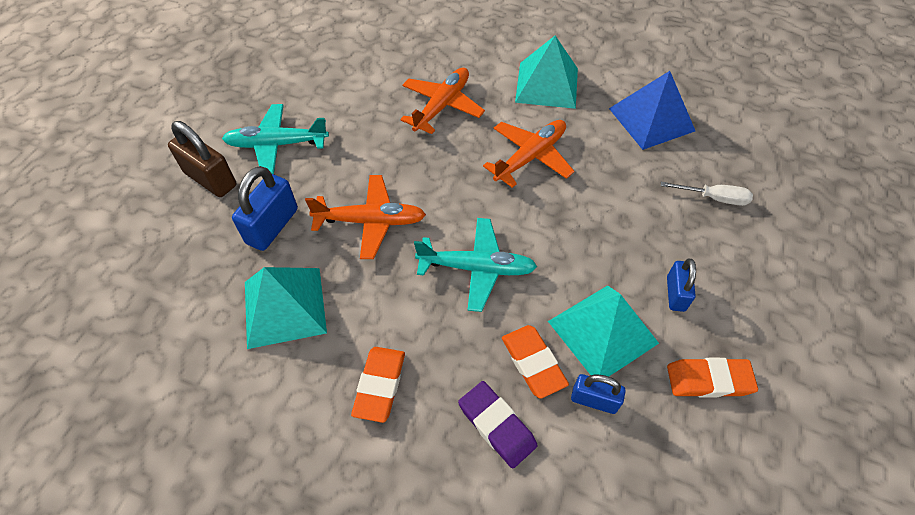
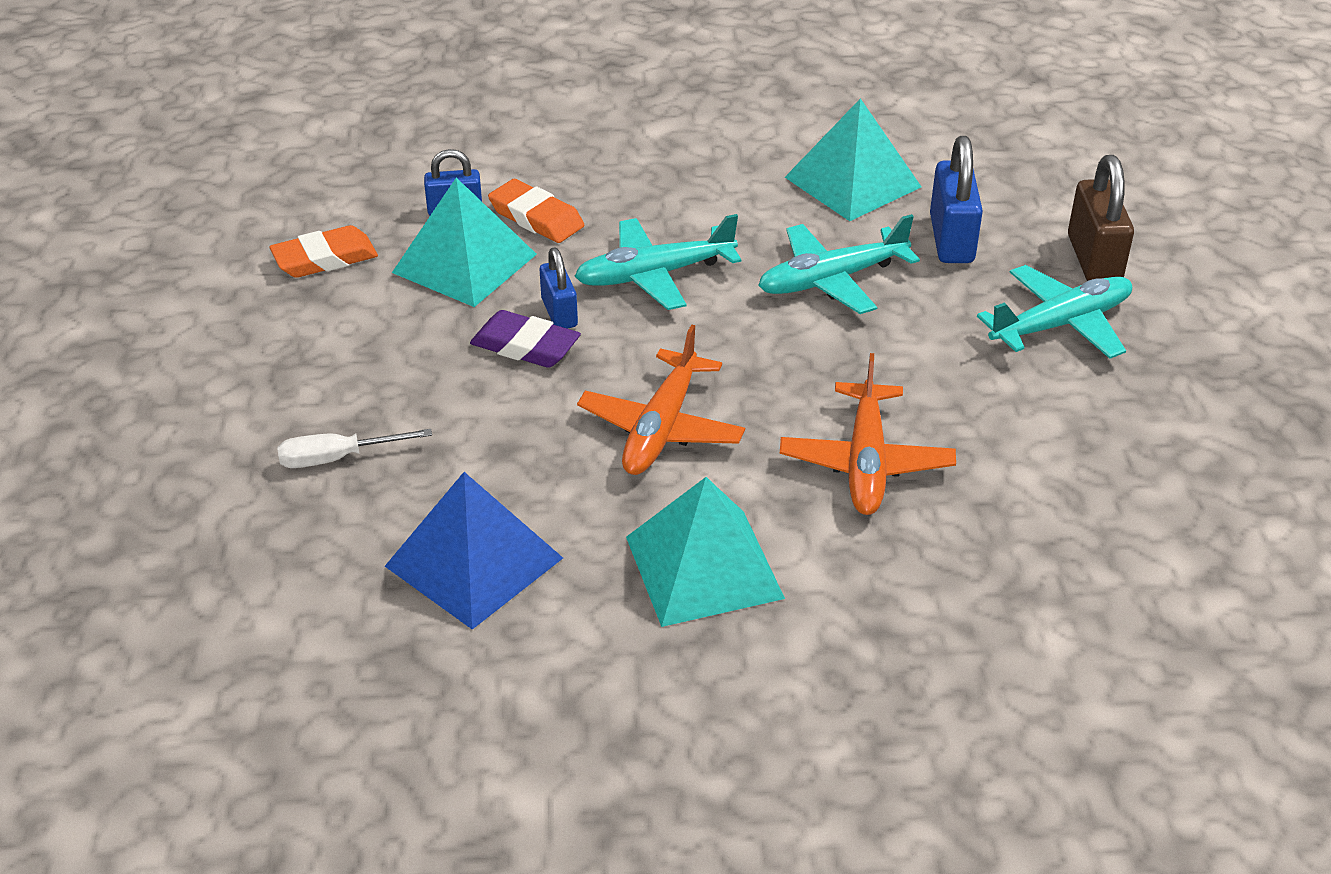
camera: 155 degrees right, 15 degrees down
(210, 179) = (1094, 259): brown padlock -> brown padlock turned 75 degrees clockwise
(370, 221) = (832, 280): orange plane -> turquoise plane
(380, 385) = (692, 160): orange eraser -> none
(497, 425) = (551, 167): purple eraser -> purple eraser (525, 346)
(675, 294) = (379, 323): blue padlock -> blue padlock (559, 313)

